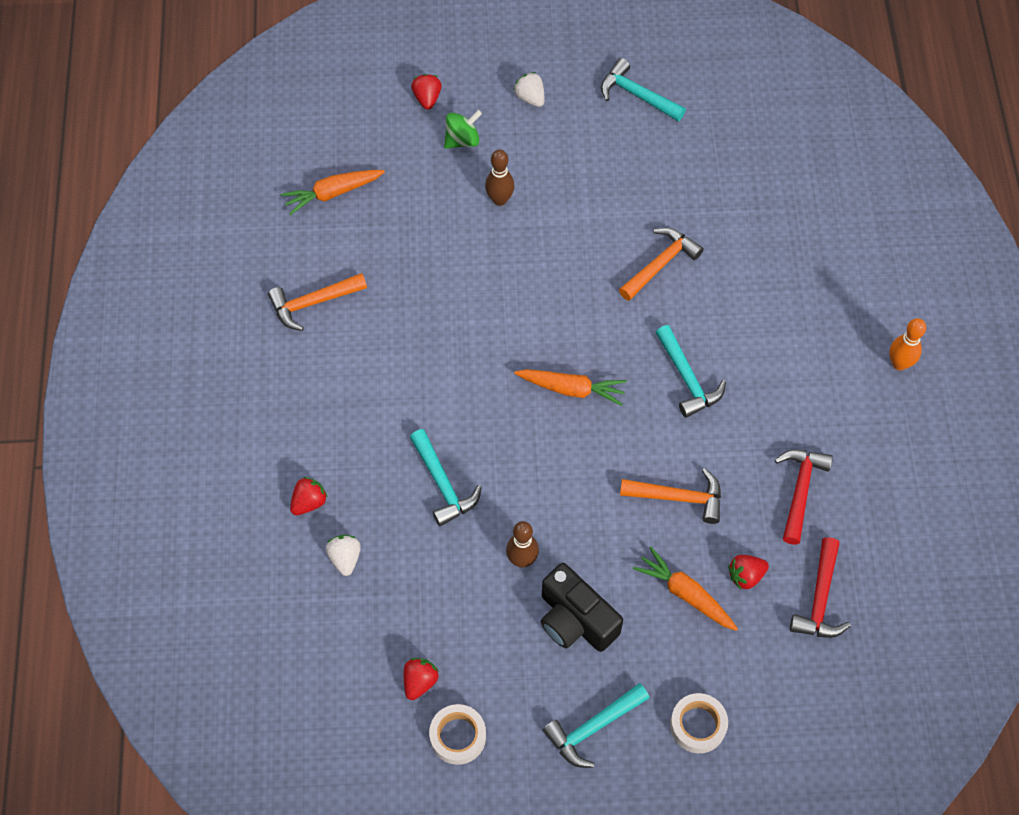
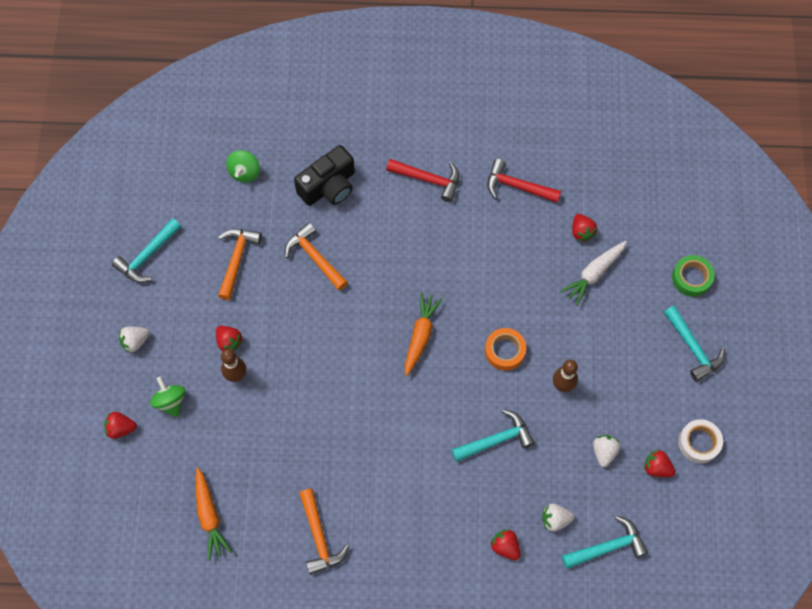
camera: 85 degrees left, 5 degrees up
(436, 614) = (604, 452): none -> white strawberry
(540, 188) = (229, 342): none -> red strawberry
(562, 488) = (504, 351): none -> orange tape
(575, 620) = (611, 352): black camera -> black camera (329, 186)
(679, 497) = (518, 269): orange hammer -> orange hammer (237, 259)
(685, 594) = (594, 274): orange carrot -> white carrot
(687, 379) = (419, 250): turquoise hammer -> turquoise hammer (608, 547)
(698, 725) = (691, 278): white tape -> green tape
(762, 178) = (245, 172): none -> green spinning top
(820, 599) = (601, 186): red hammer -> red hammer (429, 179)
(899, 363) = (419, 105): orange bowling pin -> none

